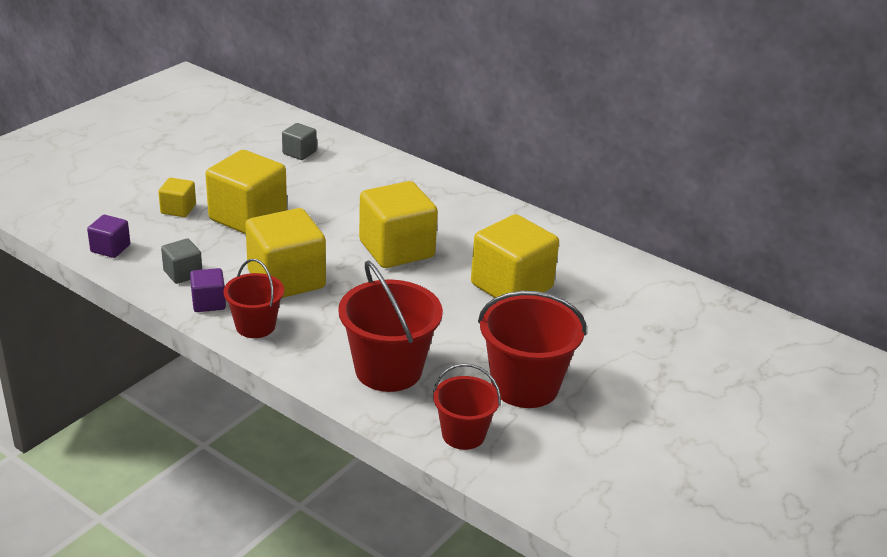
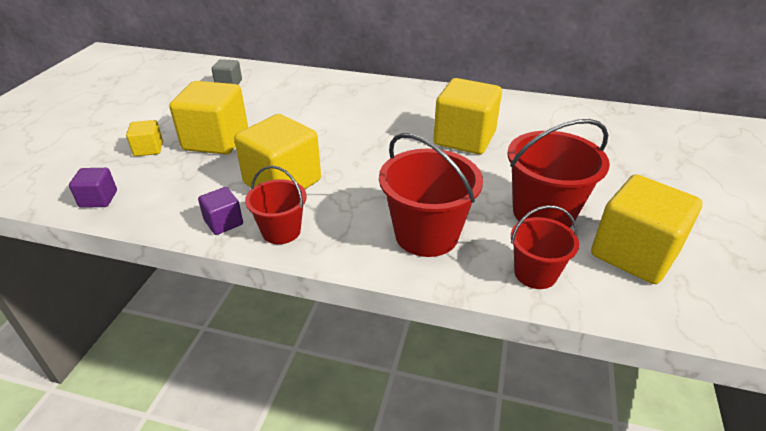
camera: 20 degrees left, 5 degrees up
(183, 273) = (183, 202): grey cube -> none
(396, 249) = (356, 134): yellow cube -> yellow cube (634, 253)

